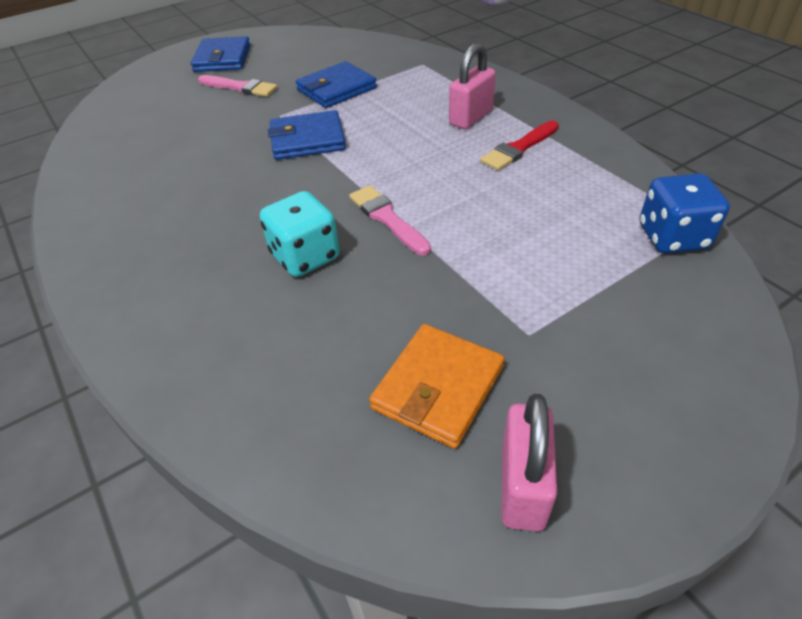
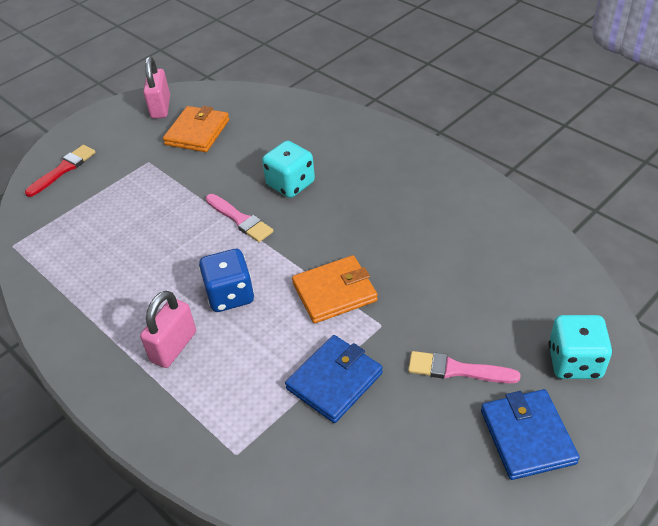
camera: 170 degrees right, 0 degrees up
(153, 84) = (574, 362): none -> turquoise dice
(307, 139) = (334, 292): blue wallet -> orange wallet
(519, 148) = (130, 307): red brush -> red brush (63, 169)
(672, 237) = (39, 233): blue dice -> blue dice (230, 295)

